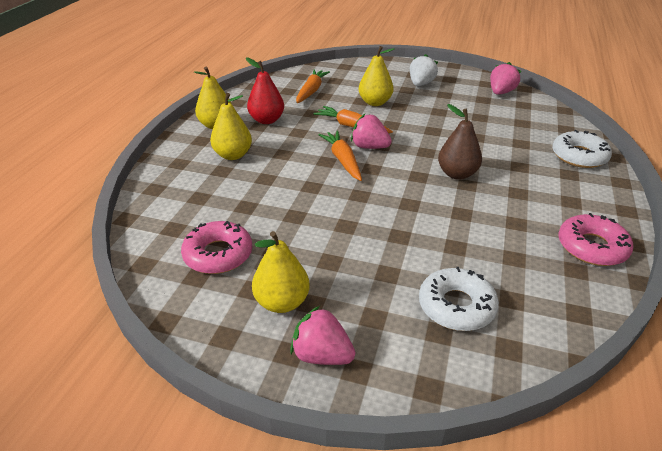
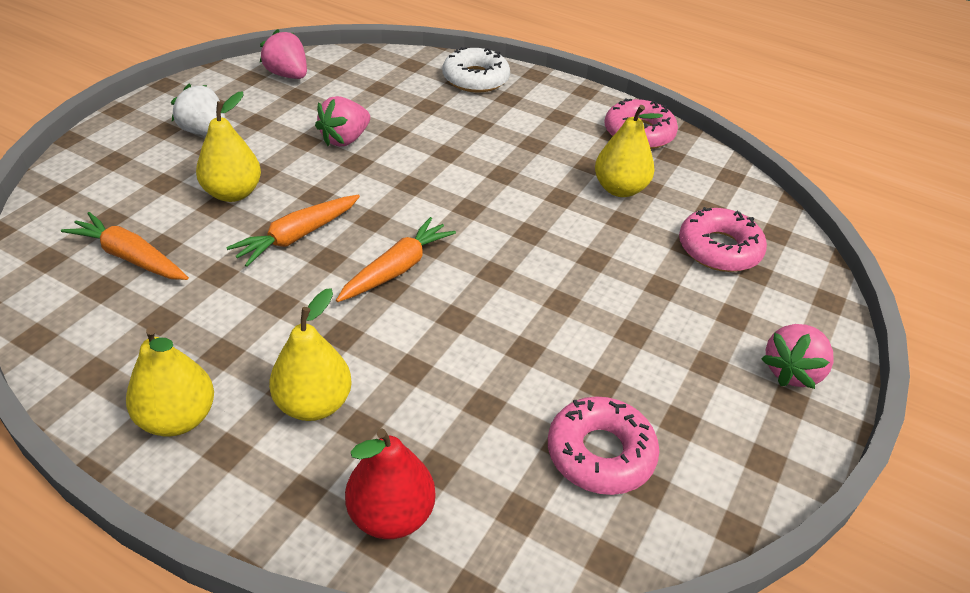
camera: 80 degrees left, 5 degrees up
(267, 120) = (206, 337): red pear -> red pear (391, 515)
(282, 302) = (706, 393): yellow pear -> yellow pear (620, 189)
(343, 160) = (397, 269): orange carrot -> orange carrot turned 135 degrees clockwise
(369, 147) = (371, 233): pink strawberry -> pink strawberry (345, 139)
(456, 306) = (719, 249): white donut -> pink donut
(457, 174) = (477, 175): brown pear -> none

